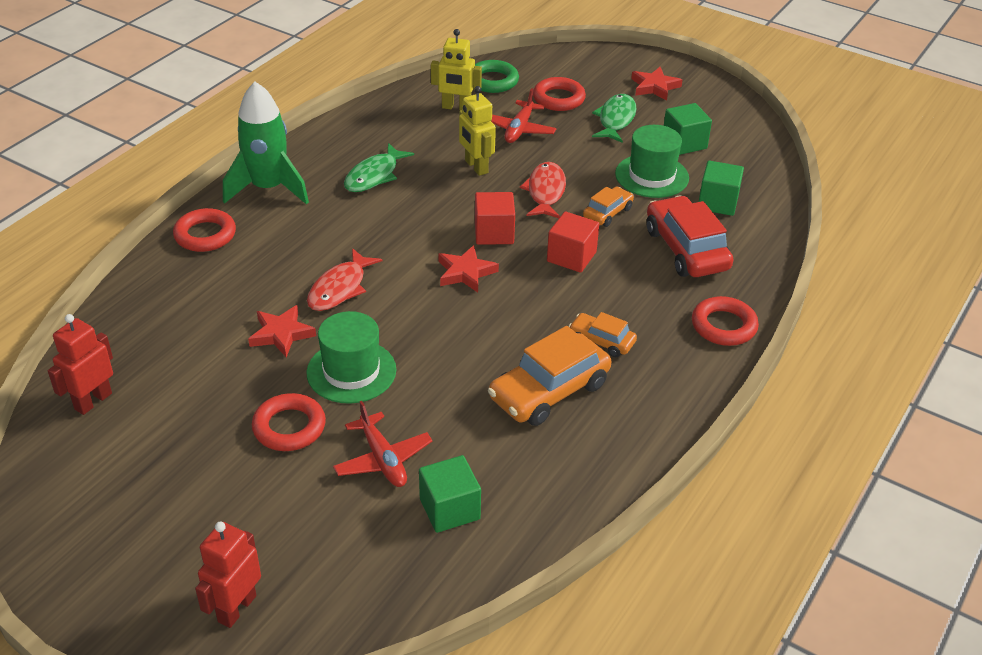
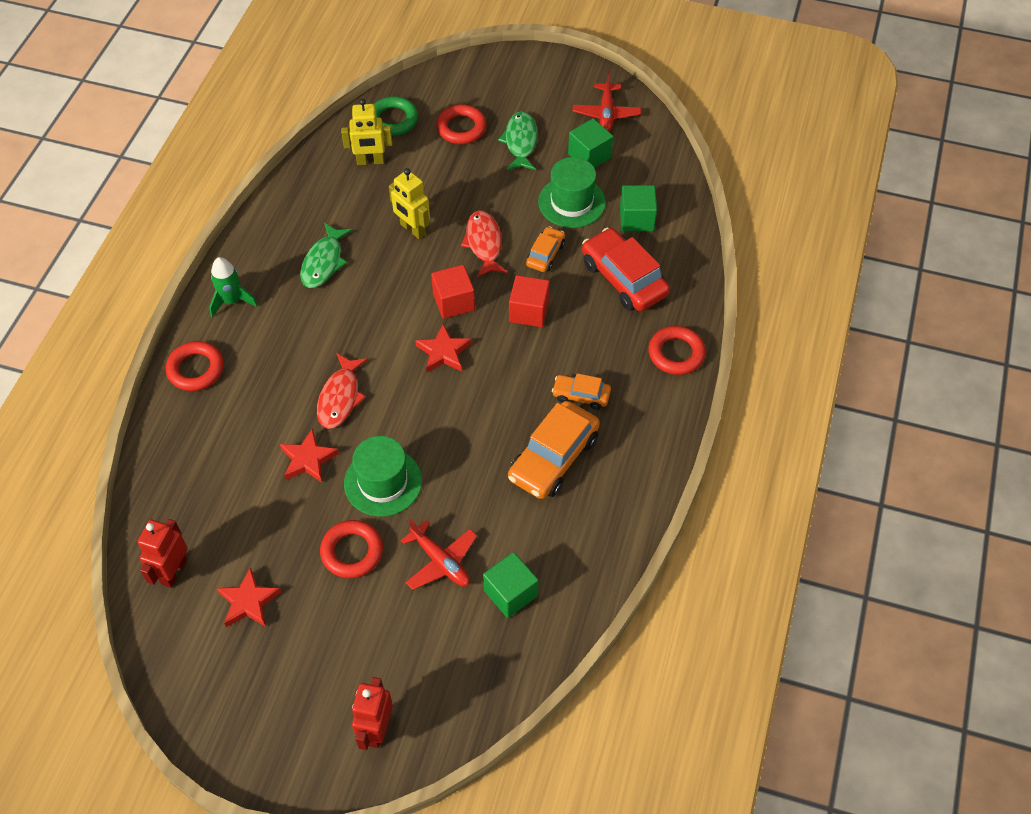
camera: 15 degrees left, 15 degrees up
(268, 188) = (232, 301): green rocket -> green rocket, size x0.59
(519, 129) = (437, 174): red plane -> red plane (606, 114)
(654, 87) = (544, 93): red star -> red star (248, 602)

